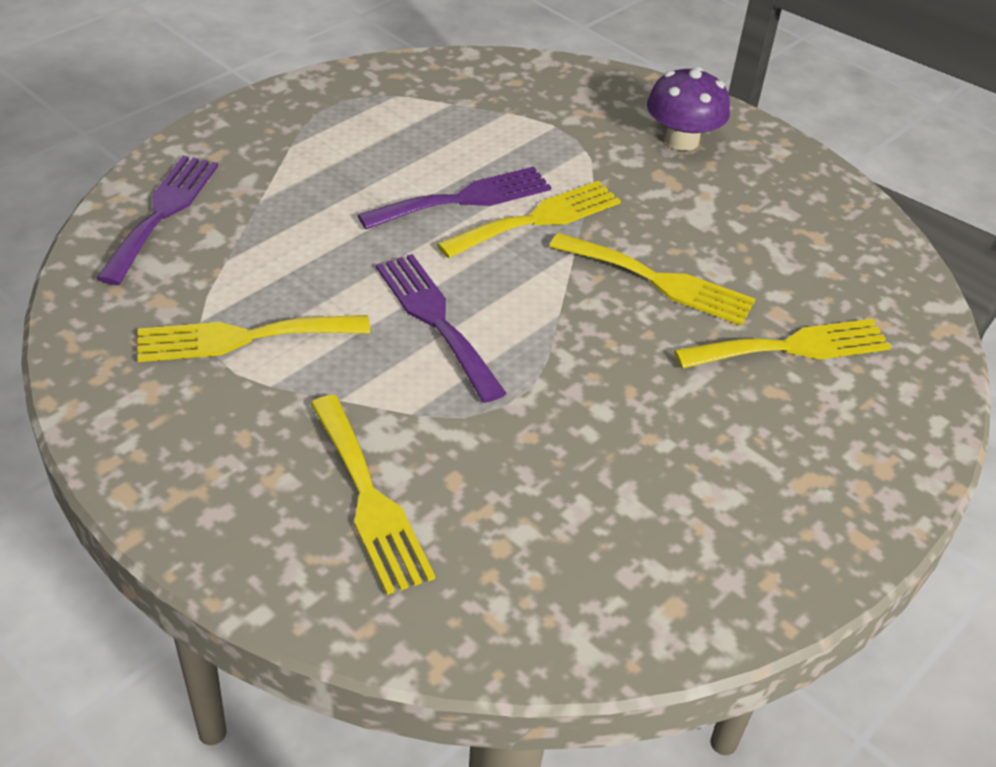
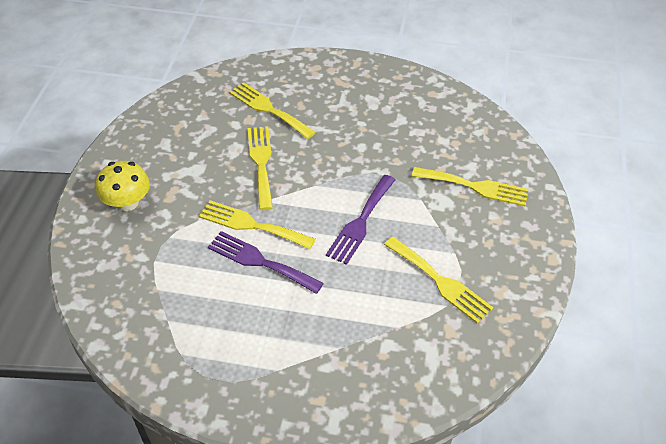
camera: 120 degrees left, 5 degrees up
(162, 213) = (391, 383): purple fork -> none
(369, 499) = (475, 187): yellow fork -> yellow fork turned 75 degrees clockwise
(681, 140) = (127, 202): purple mushroom -> yellow mushroom

